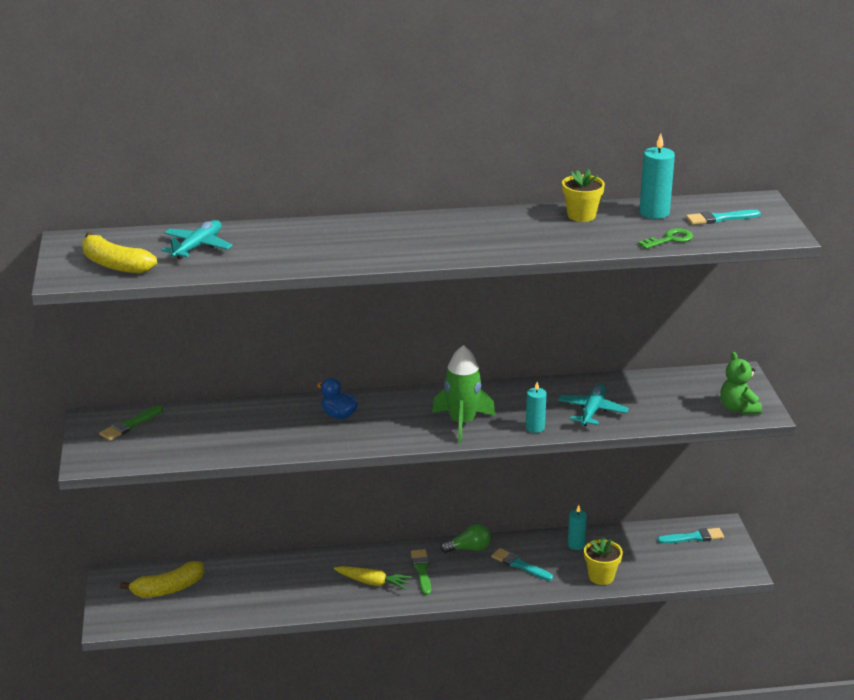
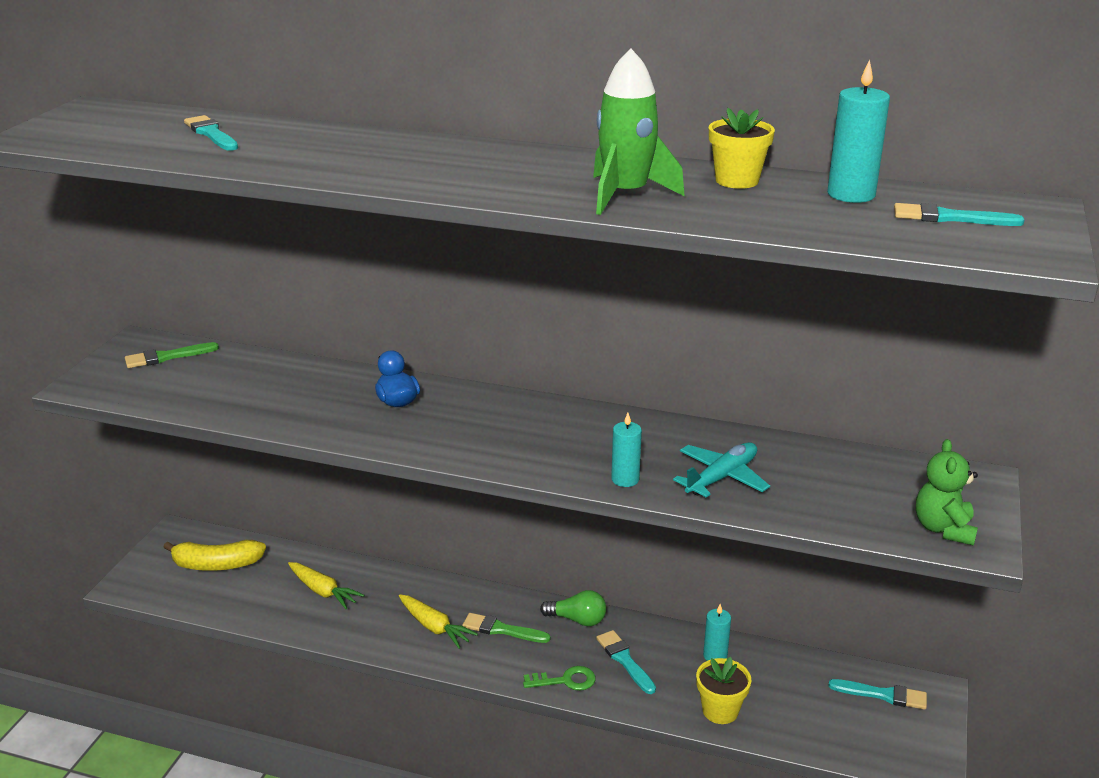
camera: 25 degrees right, 0 degrees up
(115, 265) = (96, 135): yellow banana -> none
(198, 247) = (211, 134): turquoise plane -> turquoise brush
(270, 583) = (323, 591): none -> yellow carrot
(422, 570) = (502, 630): green brush -> green brush turned 90 degrees counterclockwise
(462, 423) = (535, 449): green rocket -> green rocket (625, 195)
(670, 239) = (841, 230): green key -> green key (565, 680)

